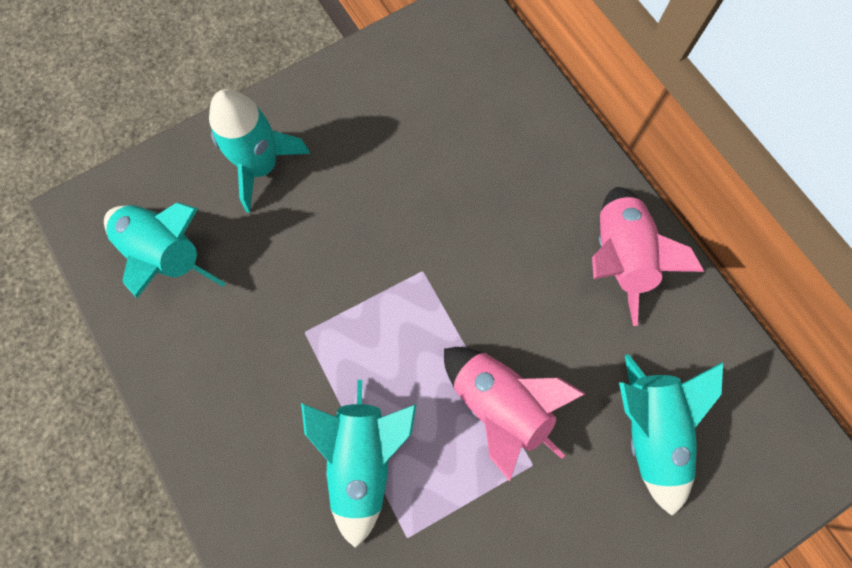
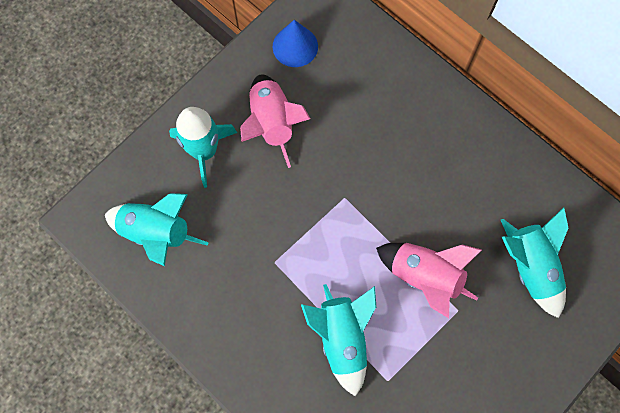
camera: 15 degrees left, 0 degrees up
(416, 65) = (295, 46): none -> blue cone
(618, 257) = (479, 152): pink rocket -> pink rocket (272, 123)

